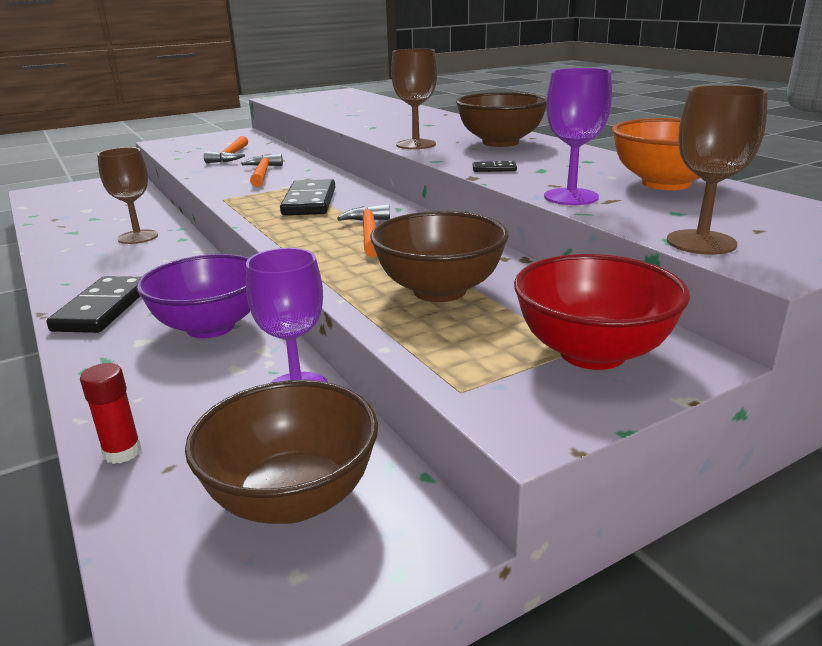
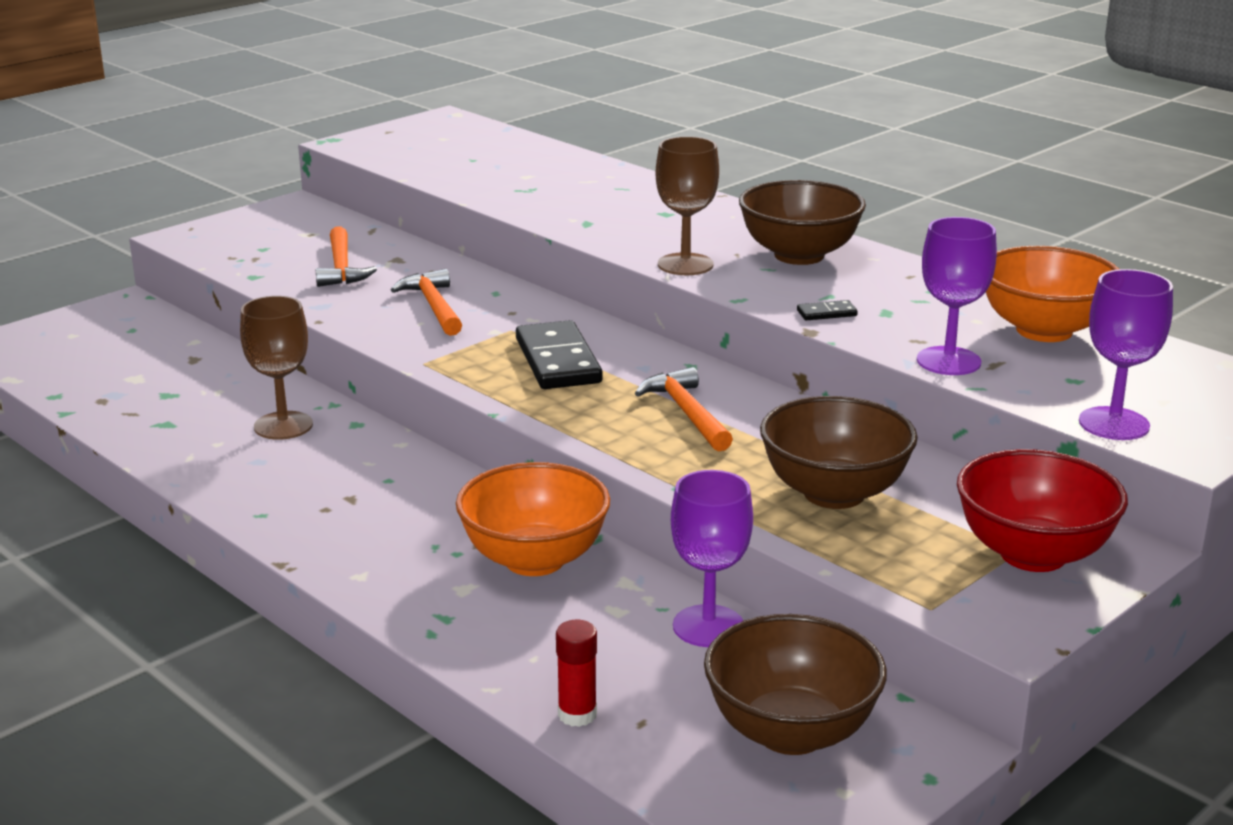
camera: 15 degrees left, 0 degrees up
(103, 309) = (363, 548): black domino -> none
(210, 327) = (534, 560): purple bowl -> orange bowl
(701, 242) = (1114, 424): brown goblet -> purple goblet

